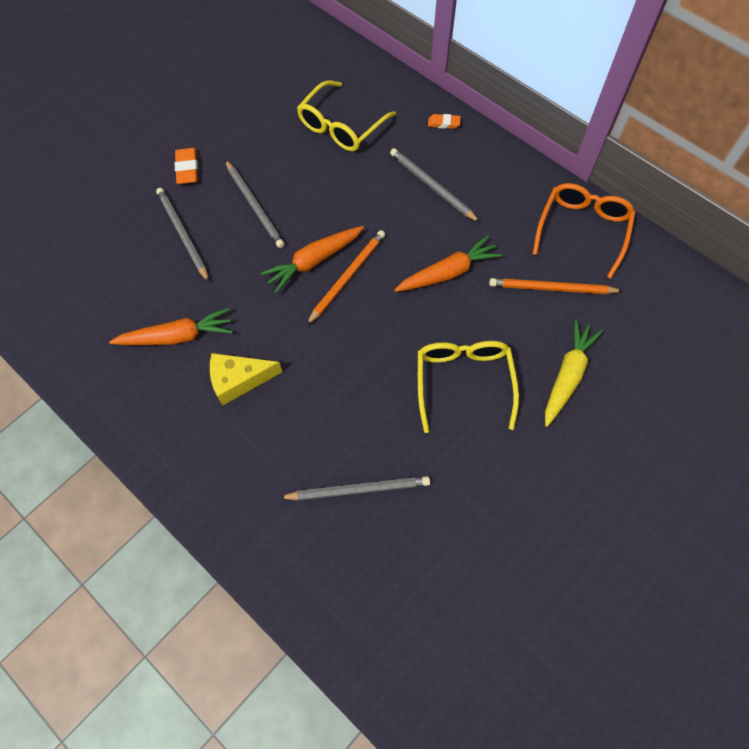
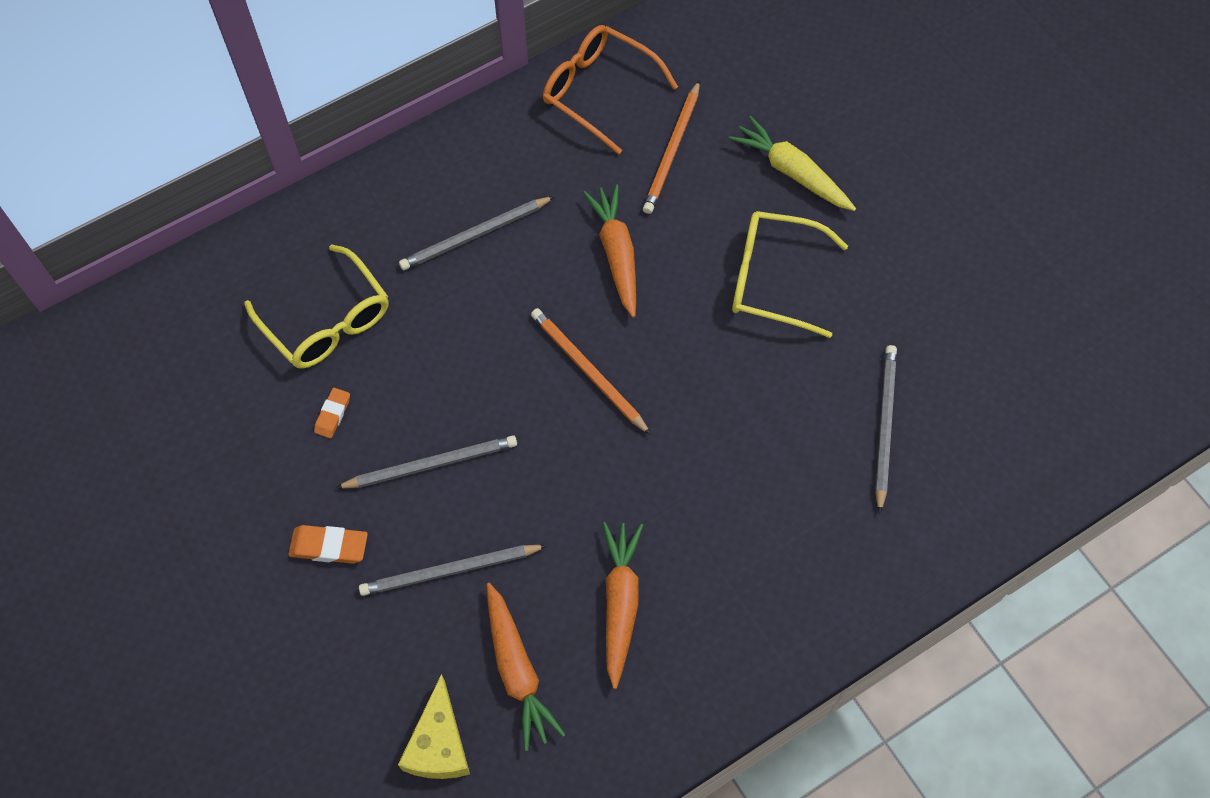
camera: 75 degrees left, 0 degrees up
(238, 380) = (707, 534): yellow cheese -> yellow cheese (438, 744)
(314, 261) = (550, 406): orange carrot -> orange carrot (517, 670)
(443, 123) = (372, 192): orange eraser -> orange eraser (333, 414)

